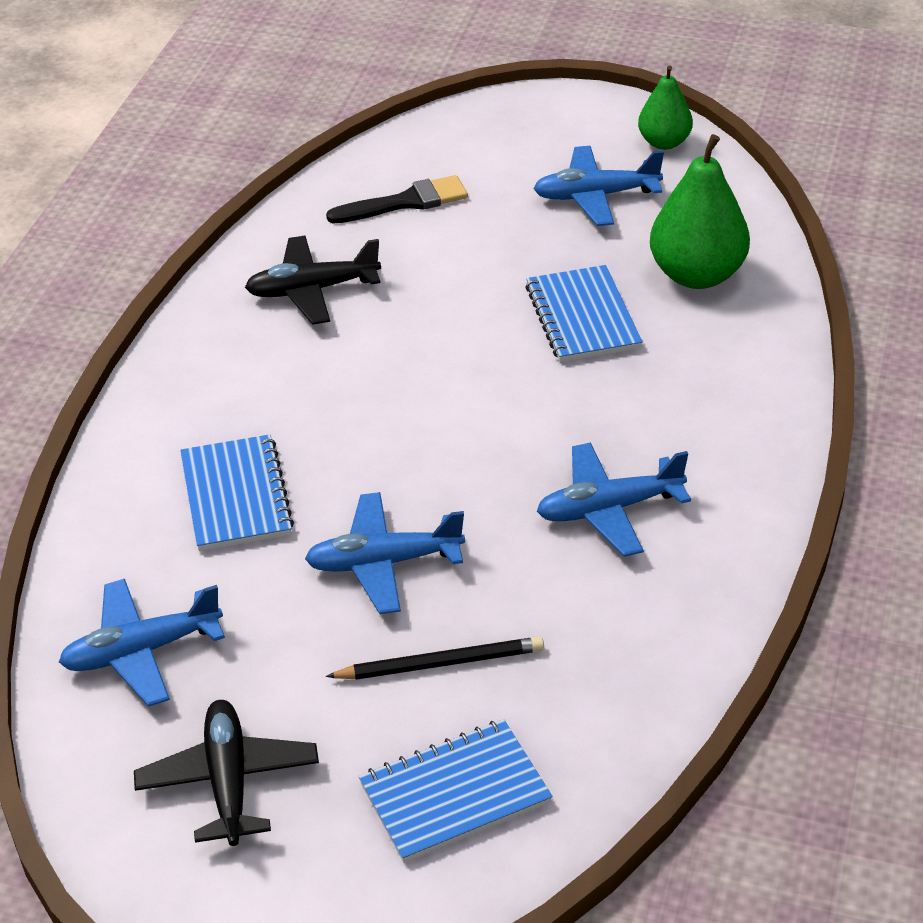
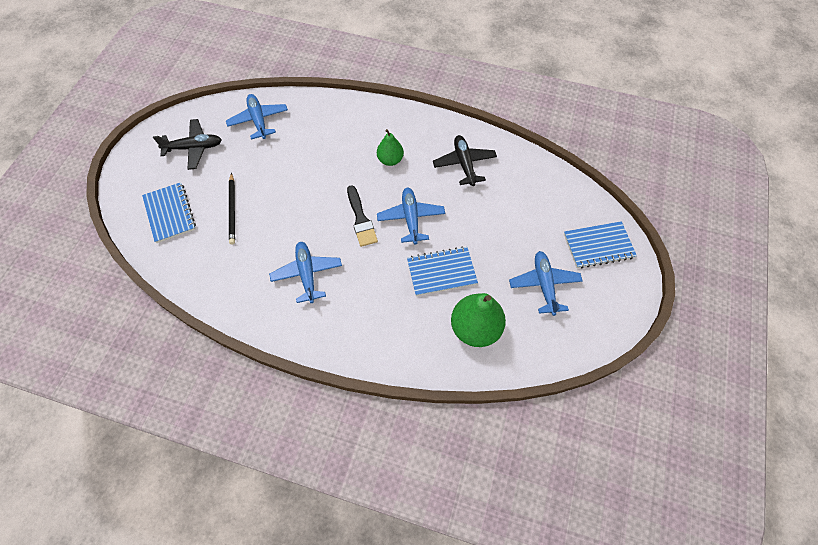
camera: 90 degrees right, 20 degrees up
(236, 496) = (334, 143): blue notebook -> blue notebook (598, 246)
(384, 563) = (289, 191): blue plane -> blue plane (411, 218)
(405, 202) = (533, 199): black brush -> black brush (361, 219)
(664, 142) = (599, 324): green pear -> green pear (390, 160)

